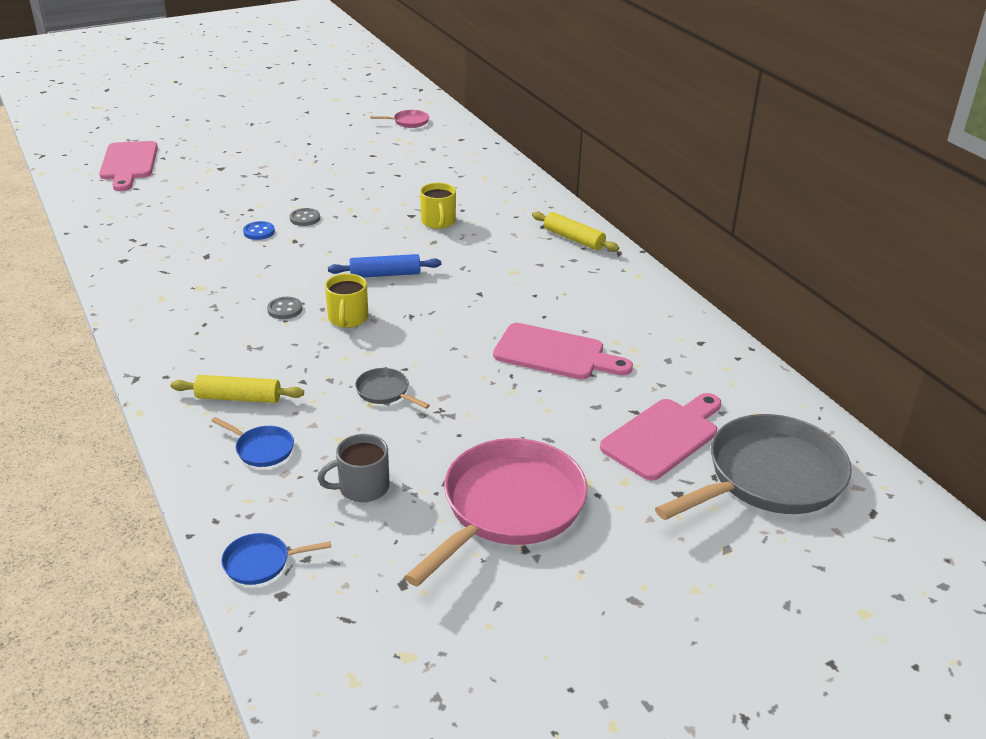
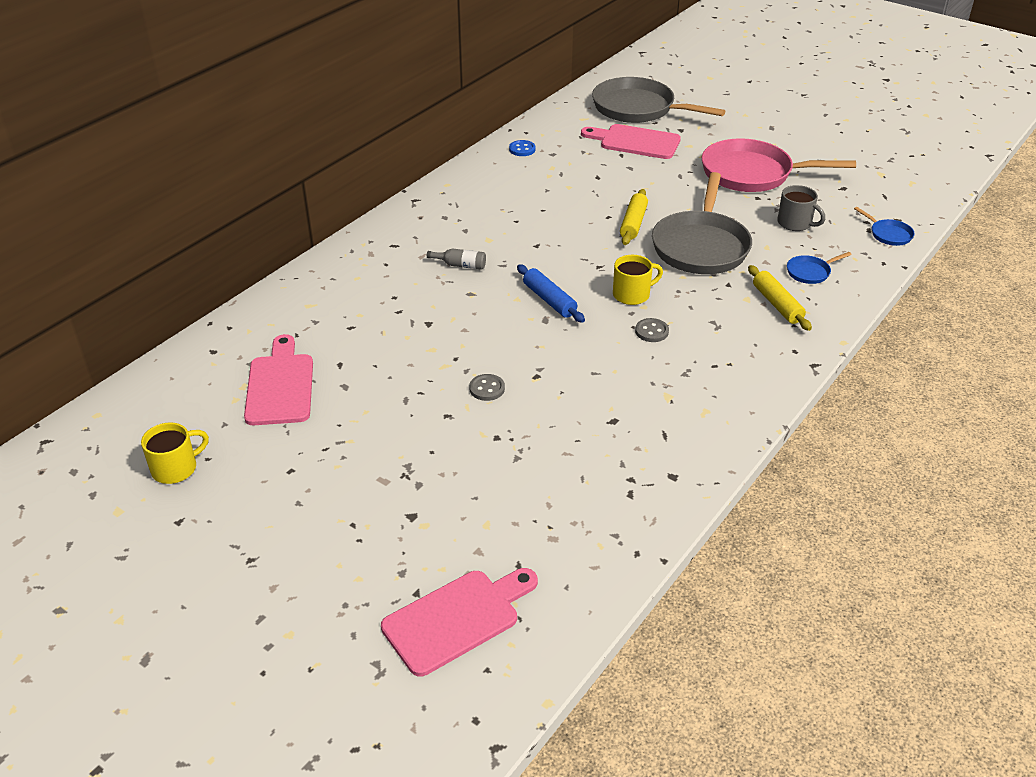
camera: 115 degrees left, 5 degrees up
(259, 232) = (539, 407): blue button -> blue button (522, 149)
(262, 449) = (810, 272): blue pan -> blue pan turned 120 degrees counterclockwise
(385, 392) = (701, 246): grey pan -> grey pan, size x2.35
(408, 122) = (176, 410): pink pan -> none
(438, 222) = (430, 303): yellow mug -> yellow mug (176, 468)
(482, 248) = (460, 265): none -> grey bottle
(555, 353) = (587, 194): pink cutting board -> pink cutting board (280, 385)
(573, 239) = (407, 225): yellow rolling pin -> yellow rolling pin (633, 223)

